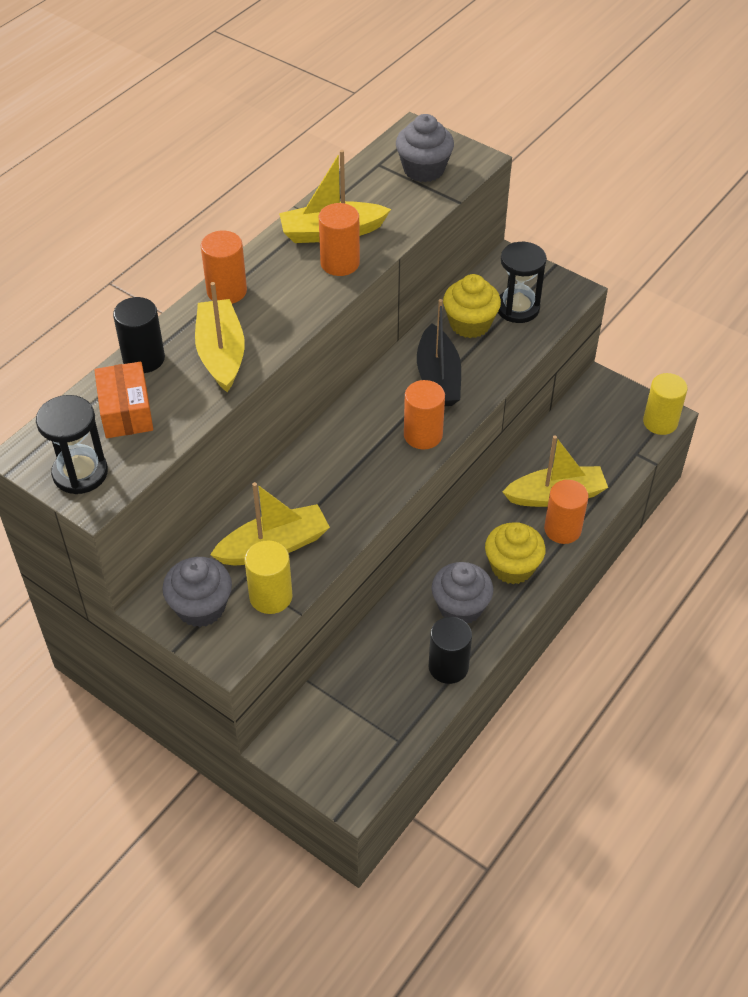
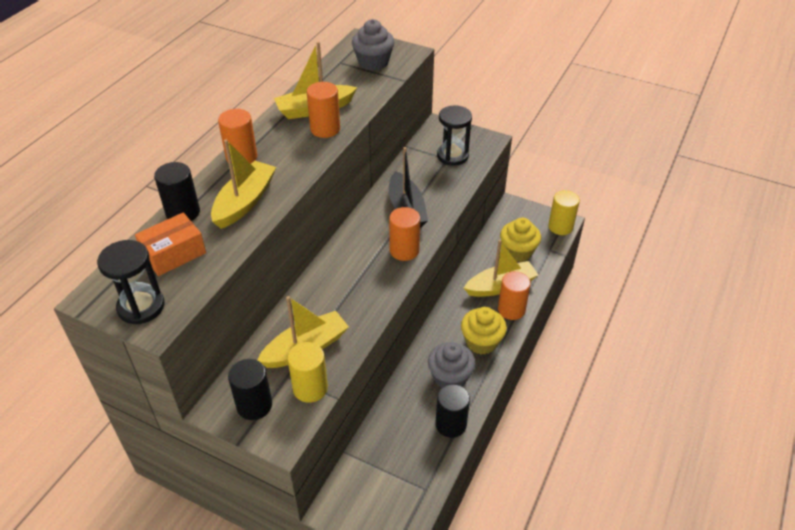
camera: 10 degrees left, 5 degrees down
(126, 411) = (174, 254): orange box -> orange box turned 75 degrees clockwise
(201, 607) = (254, 405): grey cupcake -> black cylinder
(221, 353) = (245, 202): yellow boat -> yellow boat turned 45 degrees clockwise
(470, 324) = (421, 170): yellow cupcake -> yellow cupcake (518, 252)

